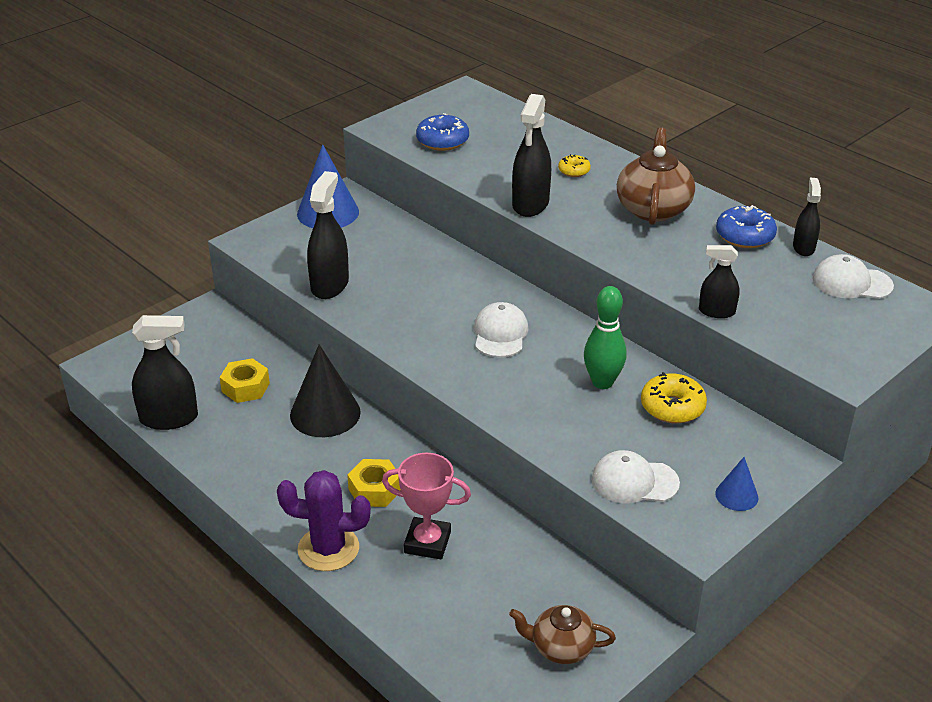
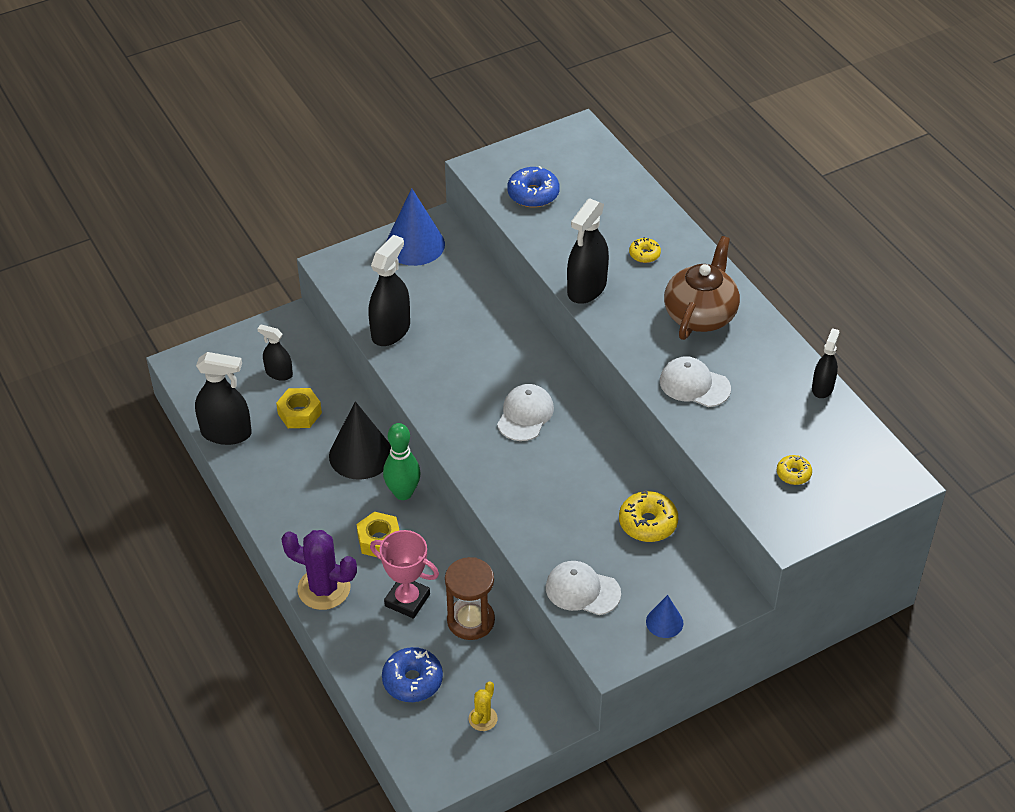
camera: 15 degrees right, 10 degrees up
(506, 549) = (470, 620): none -> brown hourglass
(561, 647) = (483, 719): brown teapot -> yellow cactus
(602, 382) = (596, 485): green bowling pin -> green bowling pin (403, 493)
(716, 312) = (705, 445): black spray bottle -> black spray bottle (279, 373)
(744, 236) = (773, 363): blue donut -> blue donut (412, 680)
(818, 321) = (793, 474): none -> yellow donut
(851, 282) = (847, 436): white cap -> white cap (694, 385)

